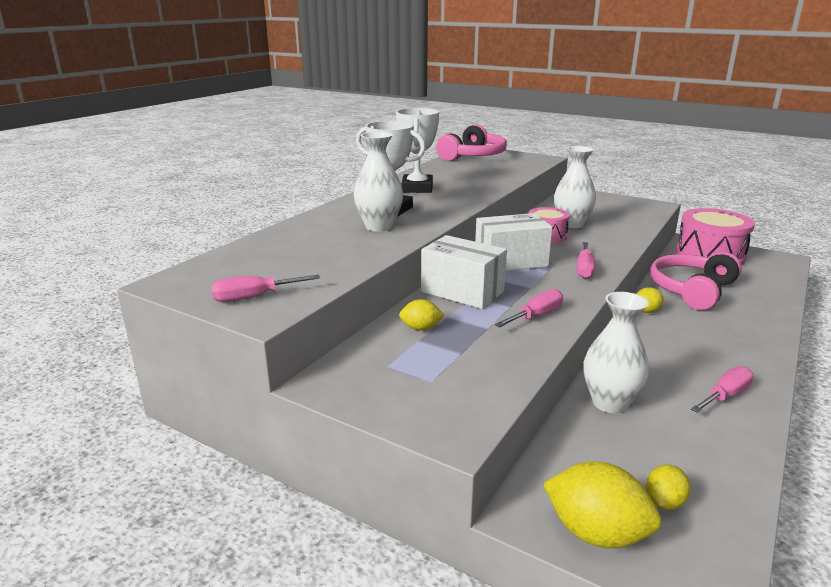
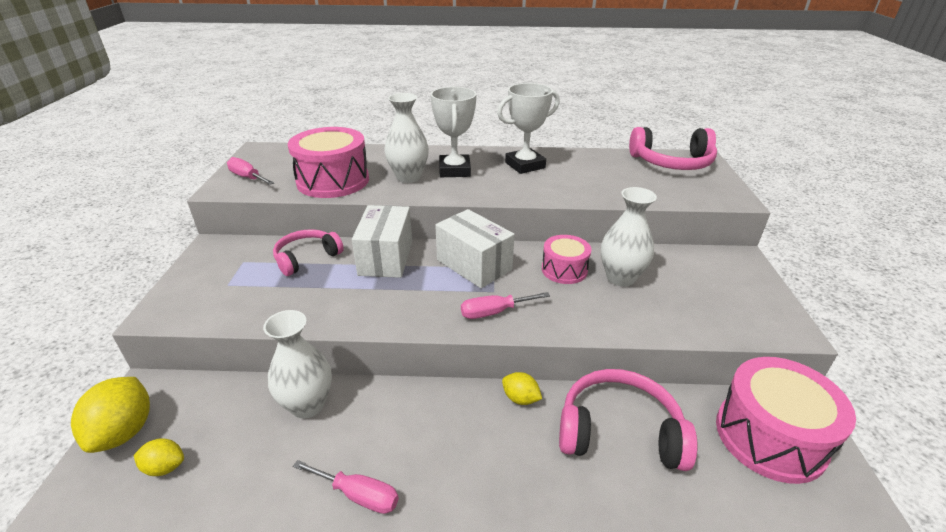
camera: 60 degrees right, 10 degrees up
(337, 256) = (333, 181): none -> pink drum
(421, 328) = (307, 258): yellow lemon -> pink headphones
(536, 316) = (361, 306): pink screwdriver -> none

